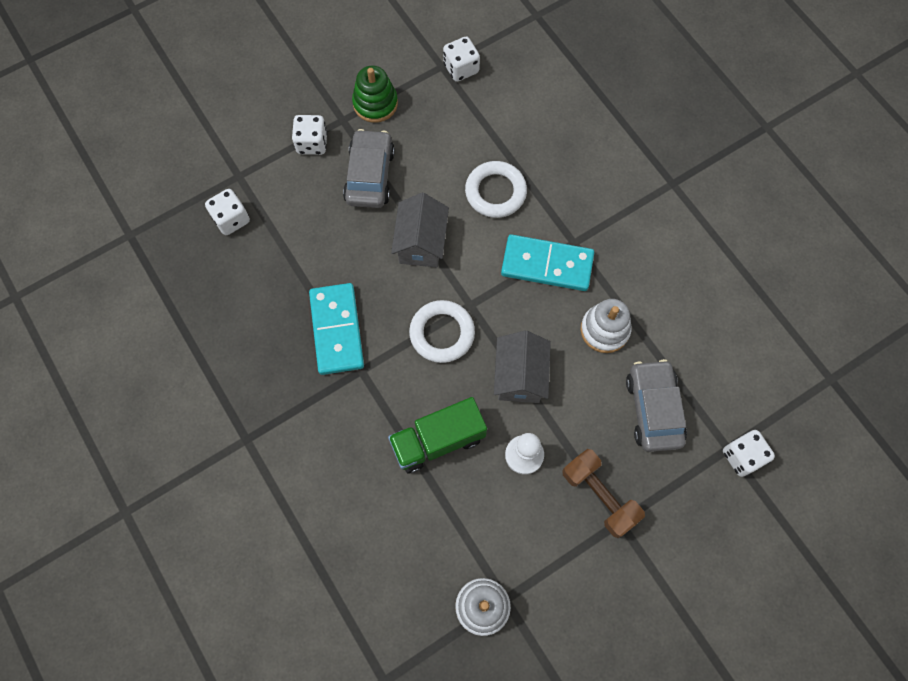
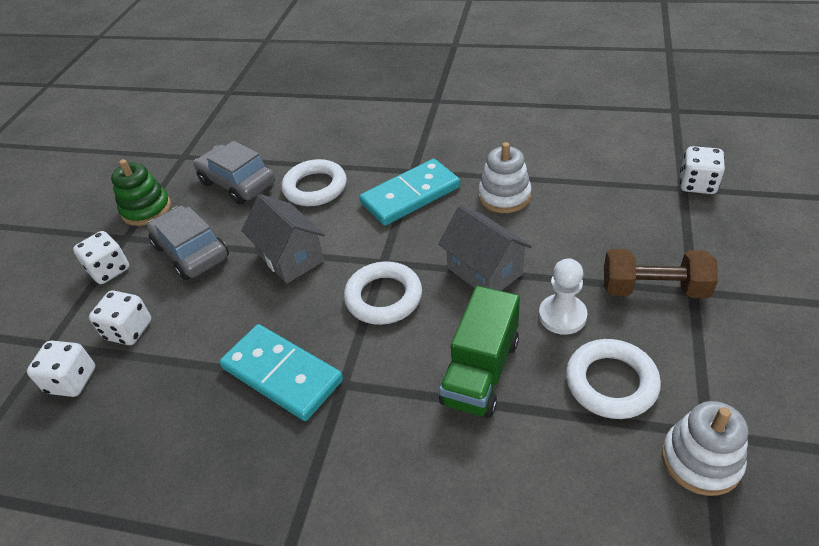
camera: 40 degrees left, 25 degrees down
(461, 68) = (201, 147): white dice -> white dice (129, 330)
(495, 521) = (611, 382): none -> white ring
(653, 409) = (604, 209): grey car -> grey car (238, 183)

